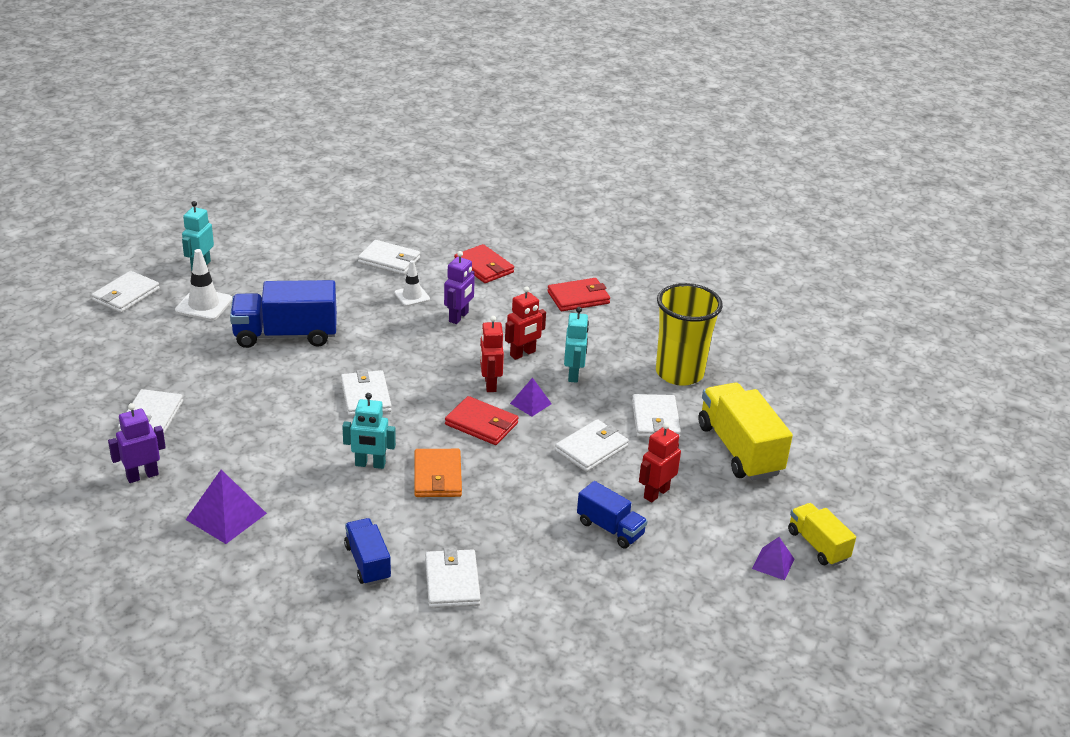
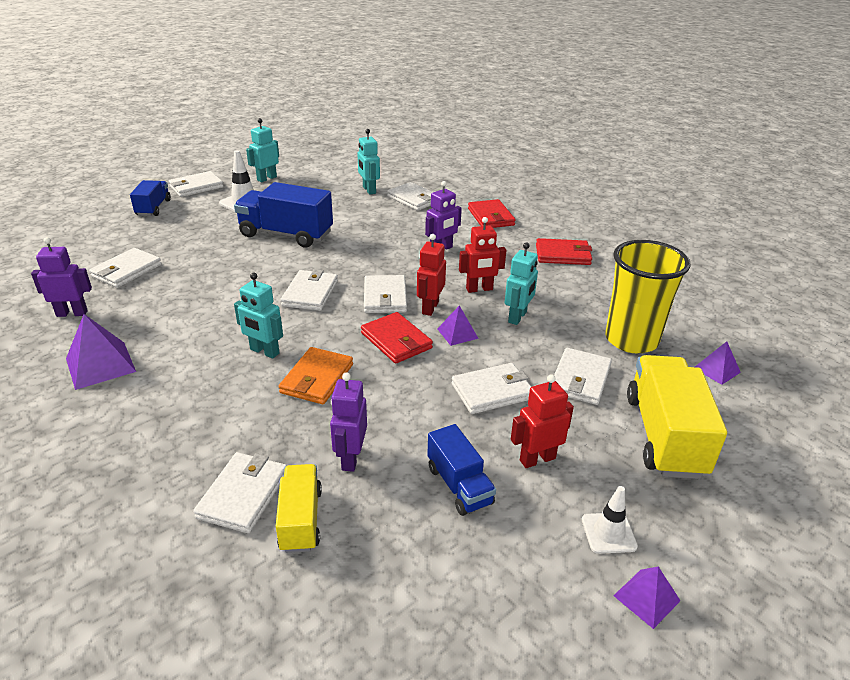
camera: 25 degrees right, 0 degrees up
(331, 258) = (369, 190): none -> turquoise robot
(367, 563) = (179, 447): blue truck -> blue truck (153, 208)
(412, 296) = (412, 226): white traffic cone -> white traffic cone (608, 533)
(441, 383) = (385, 297): none -> white wallet
(514, 532) = (350, 458): none -> purple robot
(756, 384) = (716, 370): none -> purple pyramid
(817, 545) = (722, 591): yellow truck -> yellow truck (301, 520)

